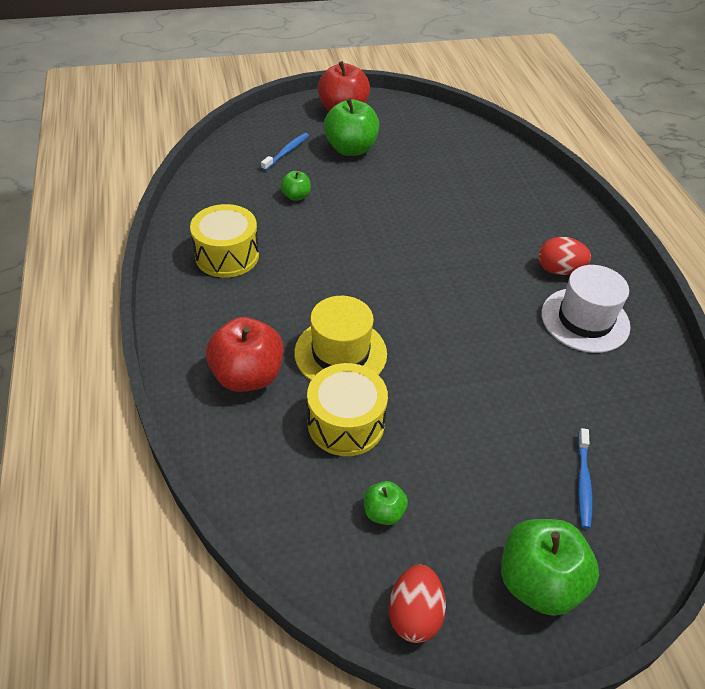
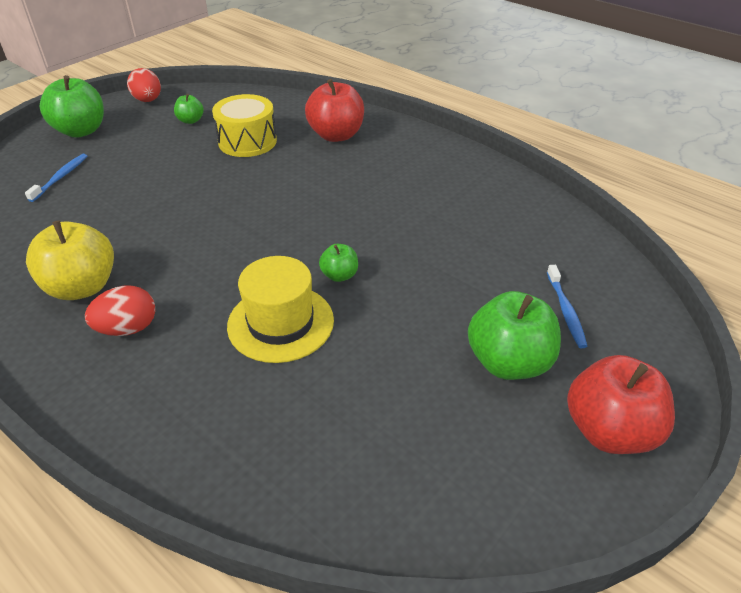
camera: 145 degrees right, 5 degrees down
(227, 255) = (454, 187): yellow drum -> none
(296, 196) = (478, 264): green apple -> green apple (339, 275)
(340, 353) = (288, 170): yellow hat -> yellow hat (280, 323)
(583, 482) = (61, 177): blue toothbrush -> blue toothbrush turned 45 degrees clockwise
(585, 320) = (82, 287): white hat -> yellow apple

